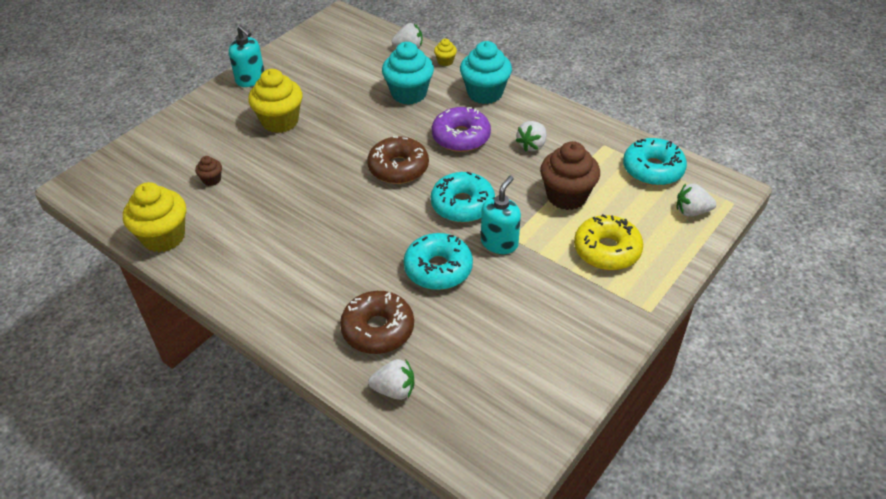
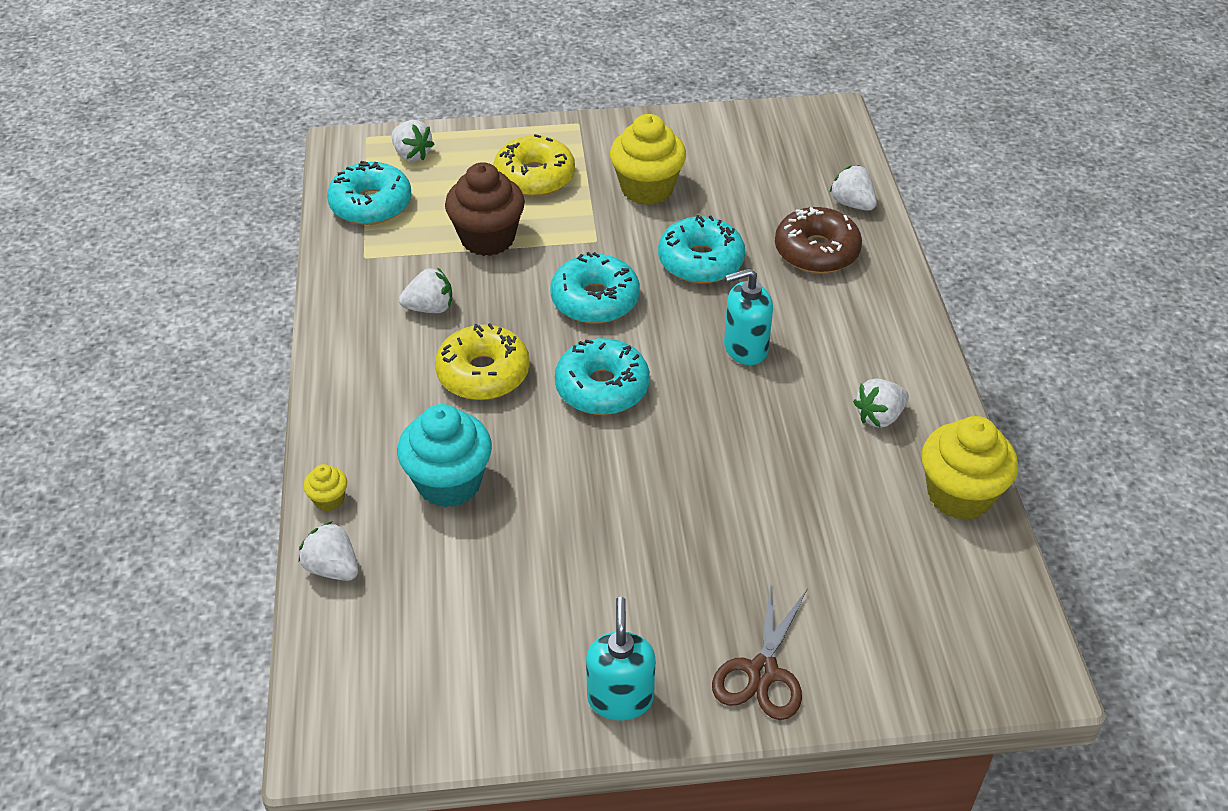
camera: 135 degrees left, 0 degrees up
(201, 117) = (762, 672): none -> brown scissors
(212, 180) = (838, 538): brown cupcake -> none
(240, 249) = (879, 416): none -> white strawberry
(280, 121) = (661, 571): yellow cupcake -> yellow cupcake (647, 189)
(398, 168) = (602, 387): brown donut -> turquoise donut
(461, 137) = (483, 373): purple donut -> yellow donut
(485, 93) = (366, 410): turquoise cupcake -> none
(499, 243) = (614, 244): turquoise soap dispenser -> turquoise soap dispenser (745, 348)

